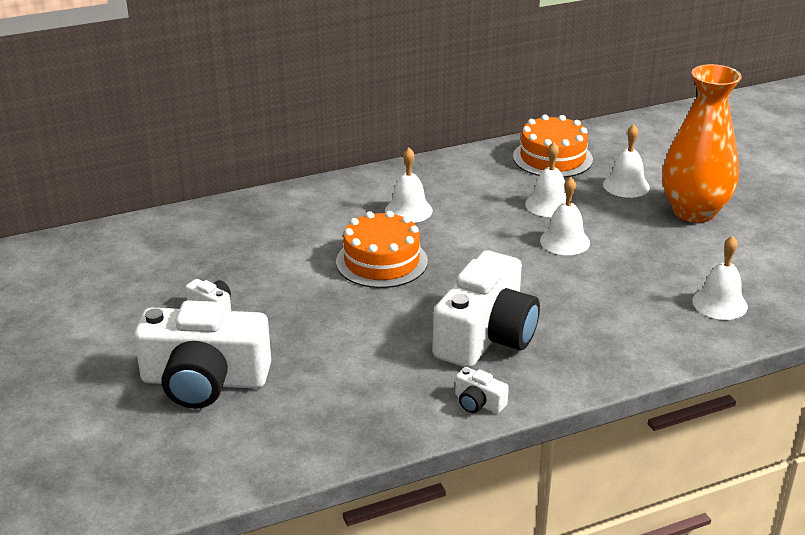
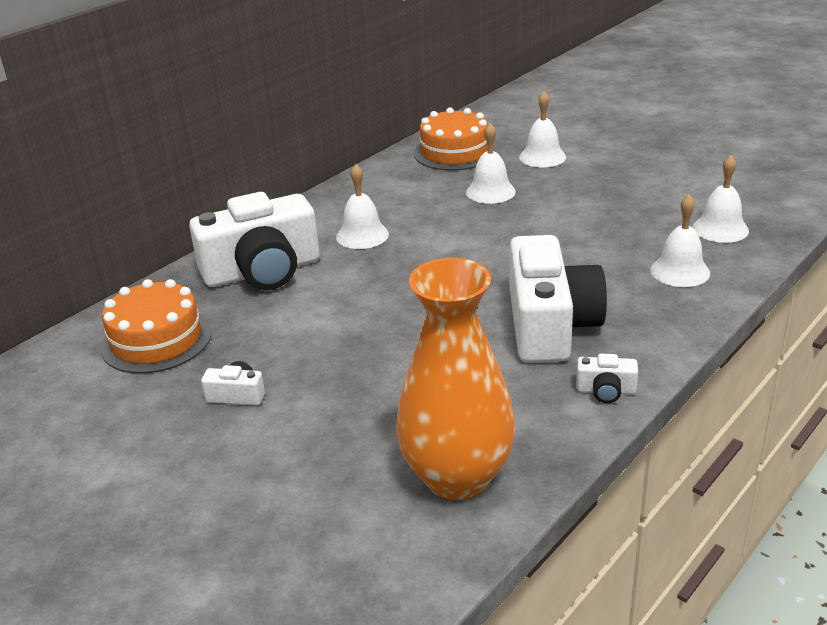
camera: 25 degrees left, 0 degrees up
(204, 380) = (299, 477): white camera -> white camera (262, 271)
(381, 261) = (380, 290): orange cake -> orange cake (156, 340)
(565, 241) = (536, 218): white bell -> white bell (680, 271)
(694, 212) = (621, 162): orange vase -> orange vase (457, 477)

